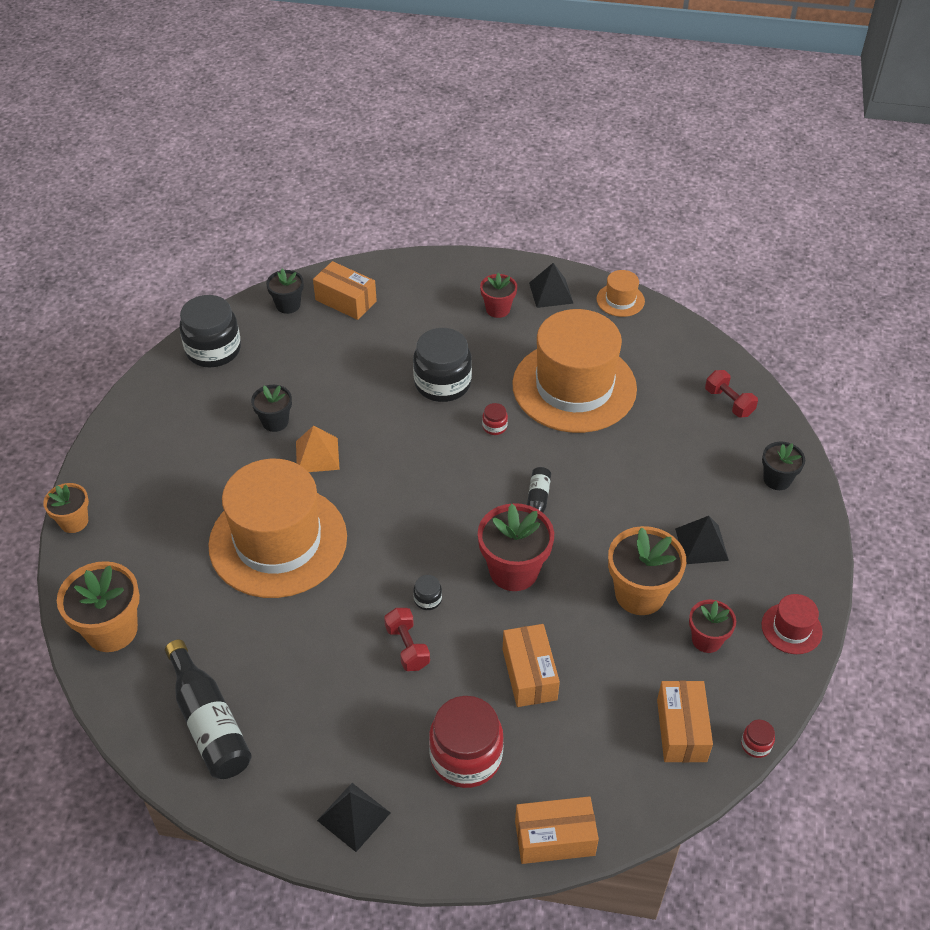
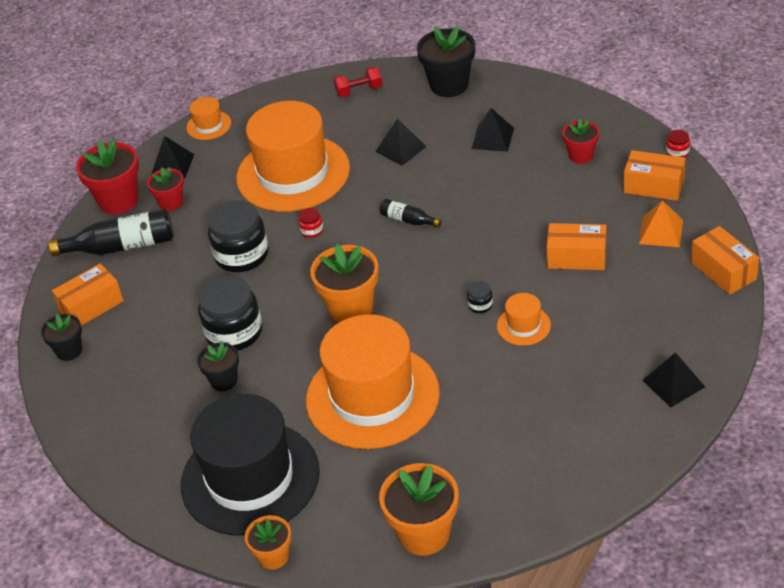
camera: 65 degrees left, 5 degrees down
(161, 477) = (250, 478): none -> black hat
(209, 722) = (553, 469): black bottle -> black bottle (122, 246)
(213, 350) = (96, 418): black jar -> black jar (234, 332)
(317, 455) = (282, 355): orange pyramid -> orange pyramid (661, 232)
(407, 647) = (523, 325): red dumbbell -> orange hat
(466, 757) = (639, 307): red jar -> none
(513, 571) = (473, 247): red flower pot -> red flower pot (118, 200)
(554, 838) = (723, 271): orange box -> orange box turned 45 degrees counterclockwise
(640, 594) = (525, 181): orange flower pot -> orange flower pot (351, 308)
(648, 465) = (400, 149): none -> black pyramid
(777, 479) = (449, 85): black flower pot -> black flower pot, size x1.69
(791, 628) = (587, 111): red hat -> none

